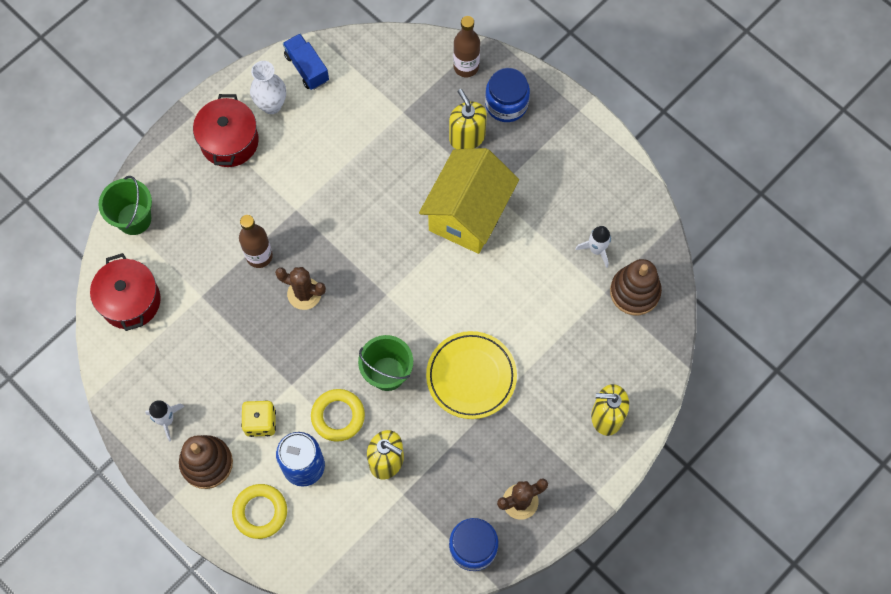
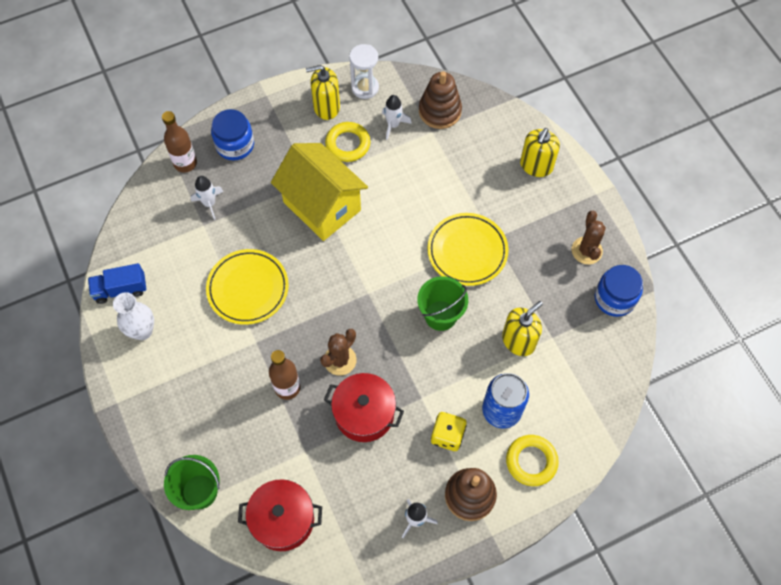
camera: 70 degrees left, 5 degrees down
(229, 141) = (161, 379): red pot -> red pot (364, 414)
(338, 416) = (465, 368): yellow ring -> yellow ring (348, 144)
(349, 180) = (248, 289): none -> yellow plate
(429, 108) = (209, 203): none -> white rocket
(467, 137) = (251, 184): yellow soap dispenser -> yellow soap dispenser (326, 107)
(632, 204) = (365, 88): none -> white hourglass

